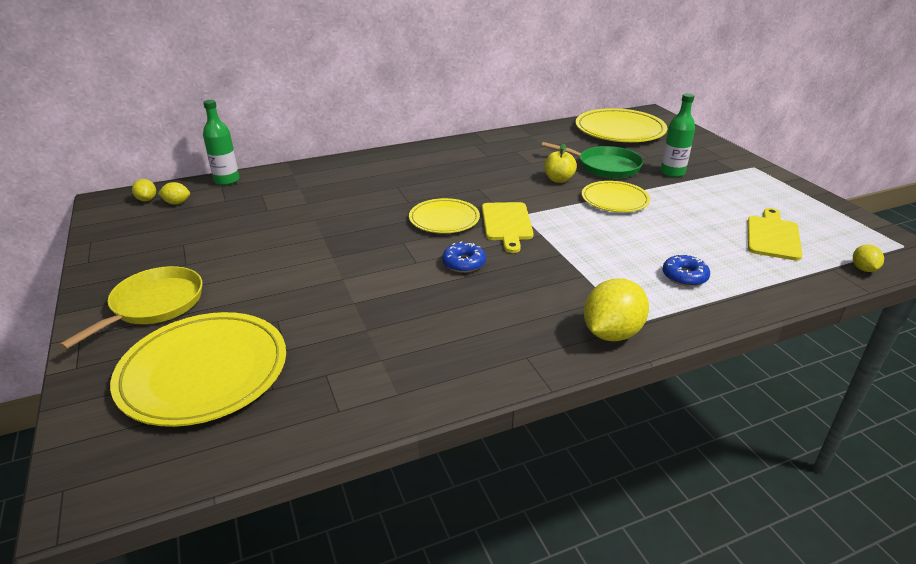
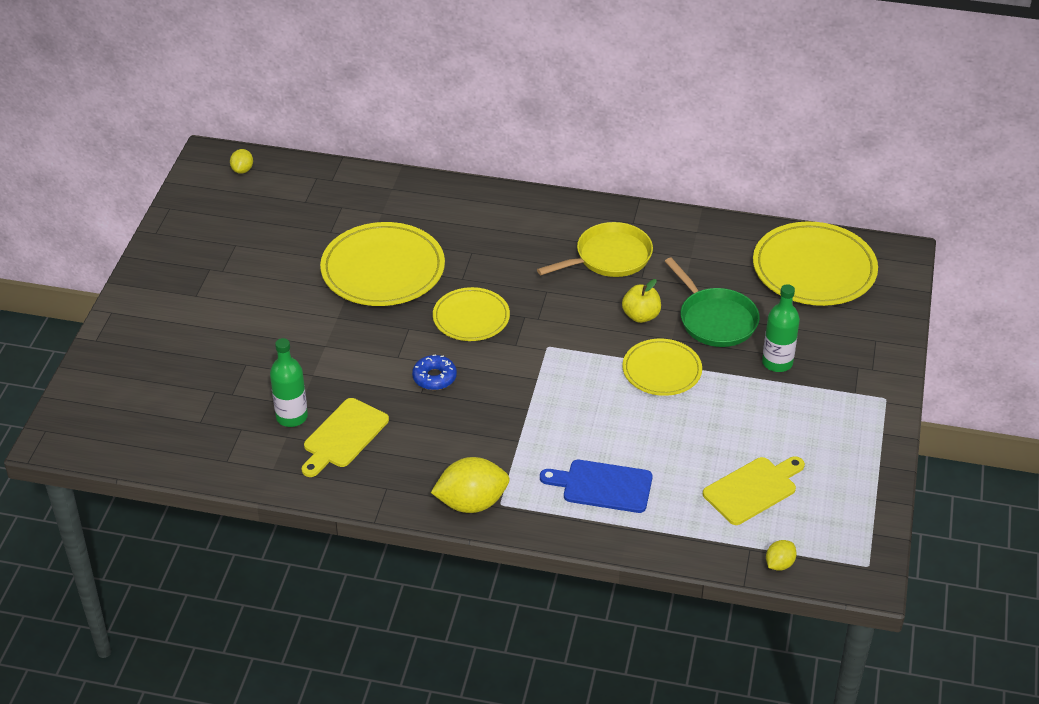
camera: 35 degrees right, 10 degrees up
(154, 305) = (174, 305): yellow pan -> yellow pan (609, 257)
(177, 203) = (263, 186): yellow lemon -> none
(203, 372) = (168, 385): yellow plate -> yellow plate (383, 269)
(227, 180) = (326, 171): green bottle -> green bottle (292, 417)
(507, 224) = (520, 351): yellow cutting board -> yellow cutting board (343, 436)
(684, 276) = (602, 486): blue donut -> blue cutting board

